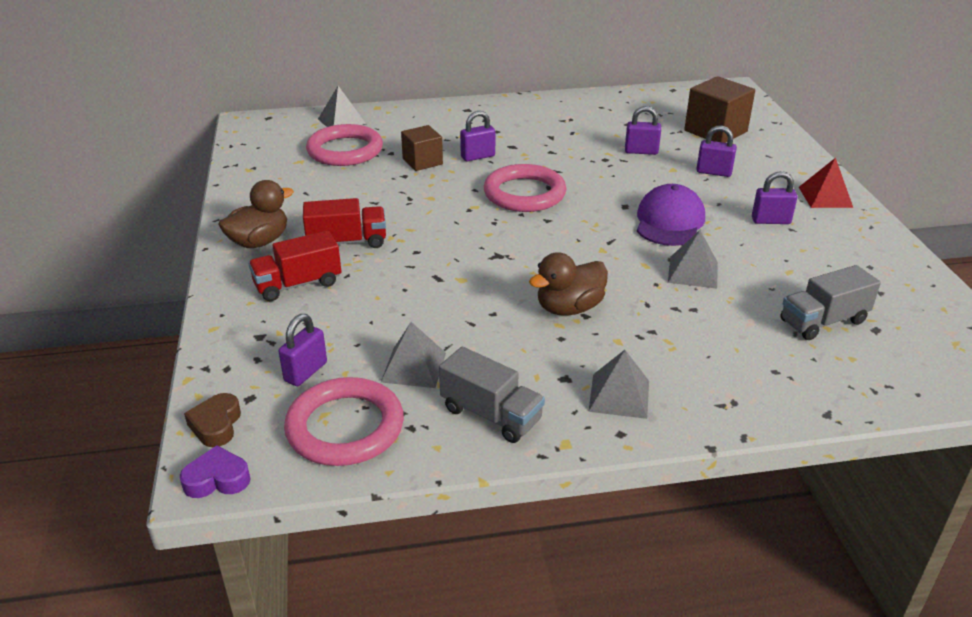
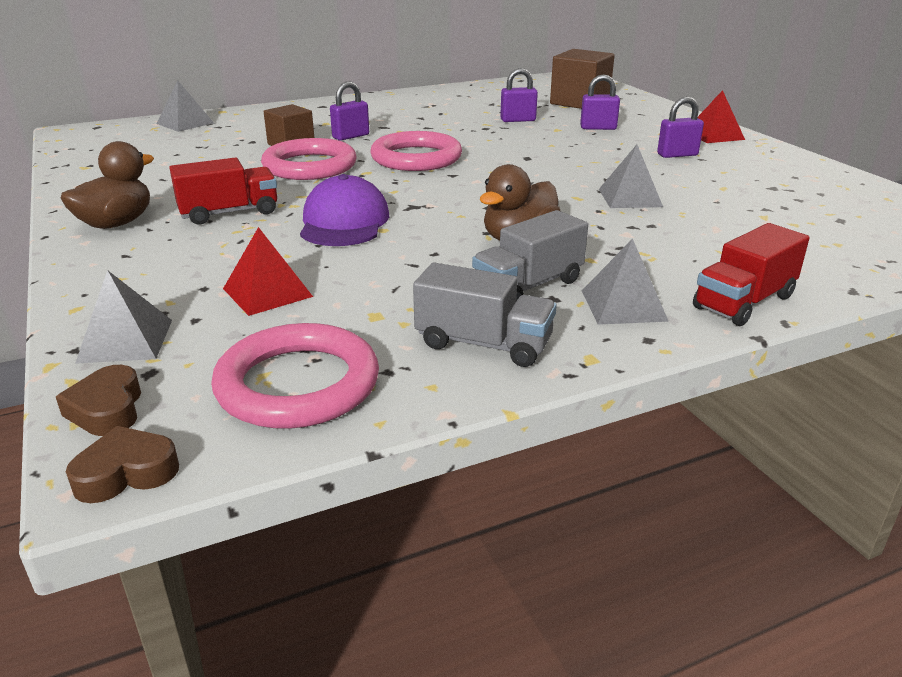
camera: 15 degrees left, 5 degrees down
(217, 479) = (126, 473): purple heart -> brown heart
(298, 284) = (180, 255): red truck -> red truck (744, 302)
(306, 372) = (221, 335): purple padlock -> none
(345, 150) = (198, 143): pink ring -> pink ring (310, 166)
(350, 335) = (267, 292): none -> red pyramid
(414, 367) = (362, 312): grey pyramid -> grey pyramid (126, 340)
(669, 221) = (579, 164): purple cap -> purple cap (344, 222)
(823, 321) = (786, 219): grey truck -> grey truck (528, 286)

